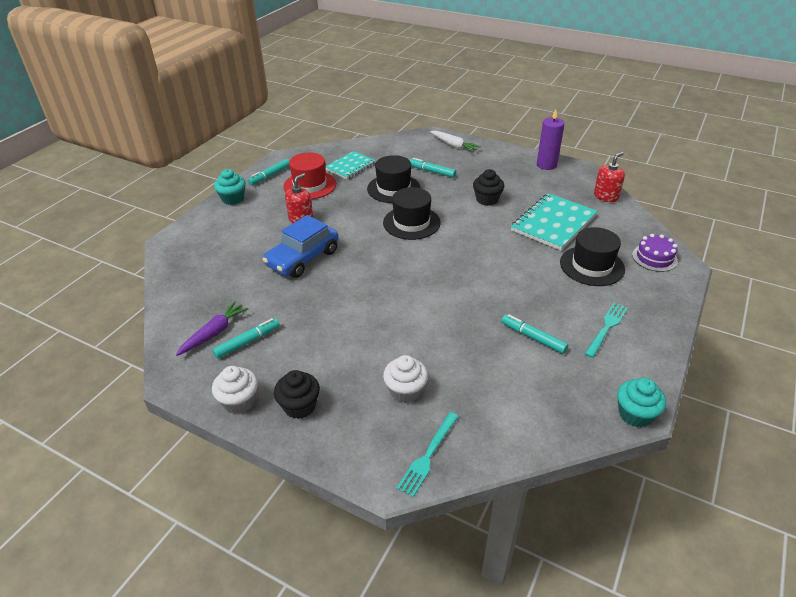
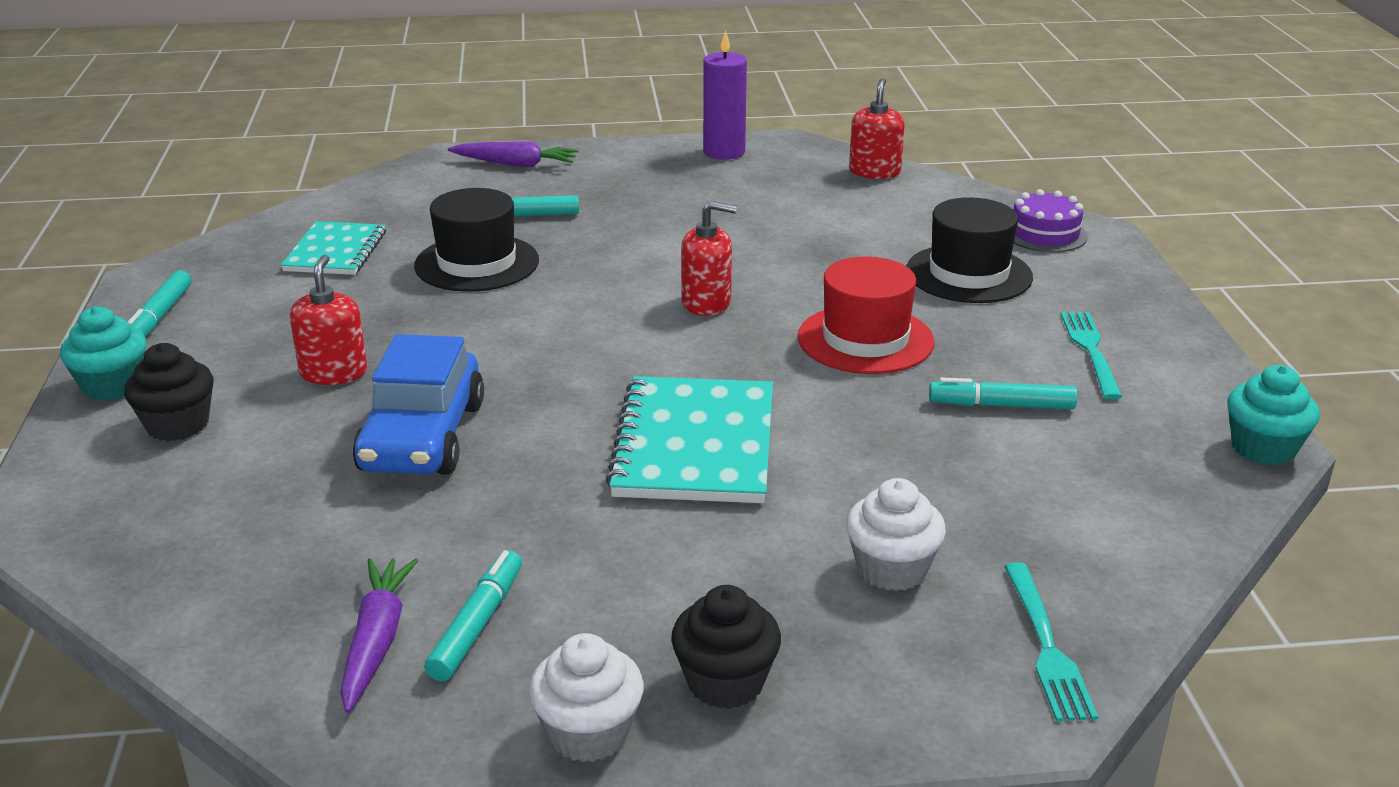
camera: 35 degrees left, 10 degrees down
(310, 185) = (280, 308): red hat -> red hat (865, 340)
(411, 223) = (581, 307): black hat -> none
(454, 145) = (516, 164): white carrot -> purple carrot
(461, 238) = (706, 302): none -> red soap dispenser
(487, 199) = (681, 231): black cupcake -> black cupcake (177, 425)
(553, 223) = (837, 233): turquoise notebook -> turquoise notebook (695, 444)

